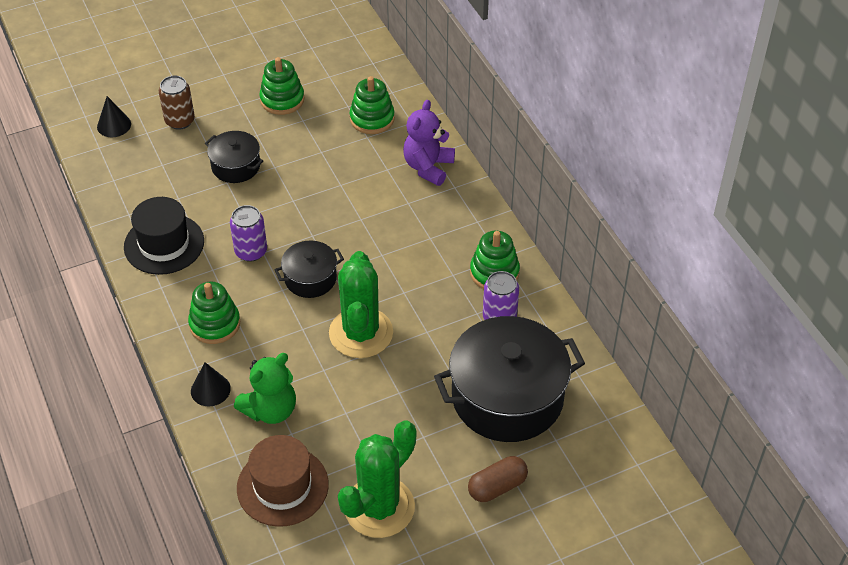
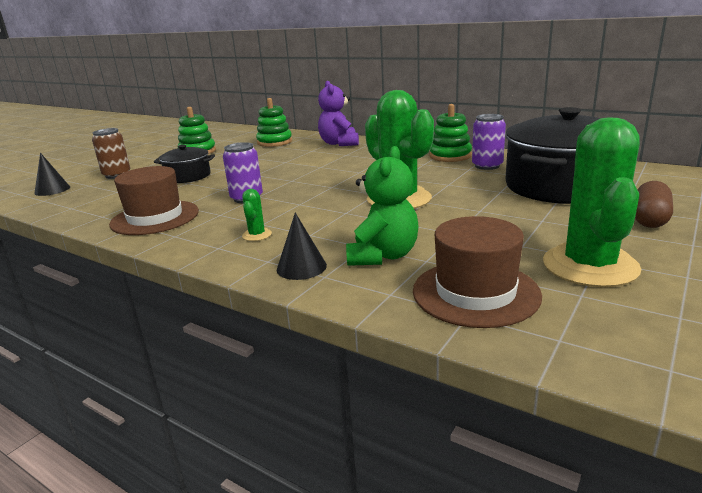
camera: 30 degrees left, 25 degrees down
(164, 244) = (155, 217): black hat -> brown hat
(215, 324) = (257, 235): green stacking toy -> green cactus
(310, 278) = (317, 193): black pot -> none

